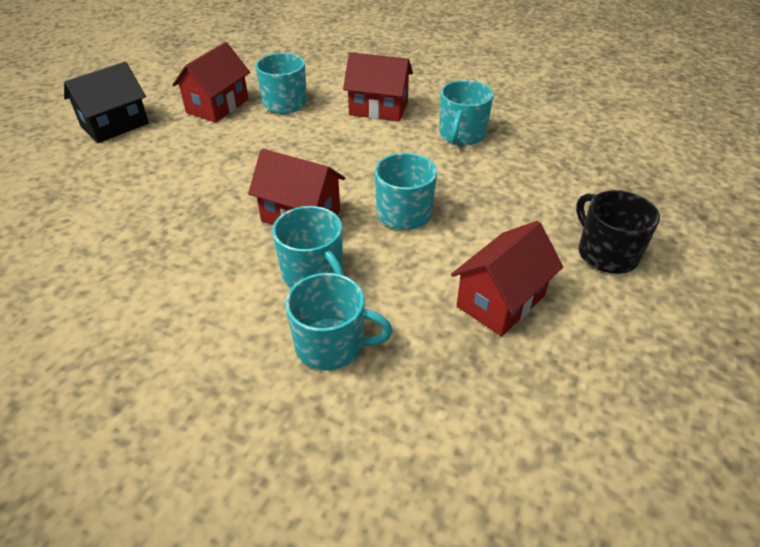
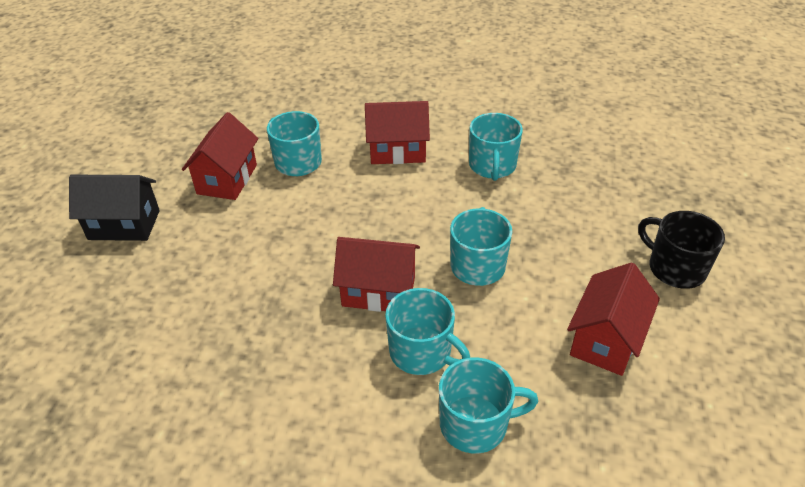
camera: 15 degrees left, 0 degrees up
(115, 125) = (124, 225): black house -> black house turned 60 degrees clockwise

